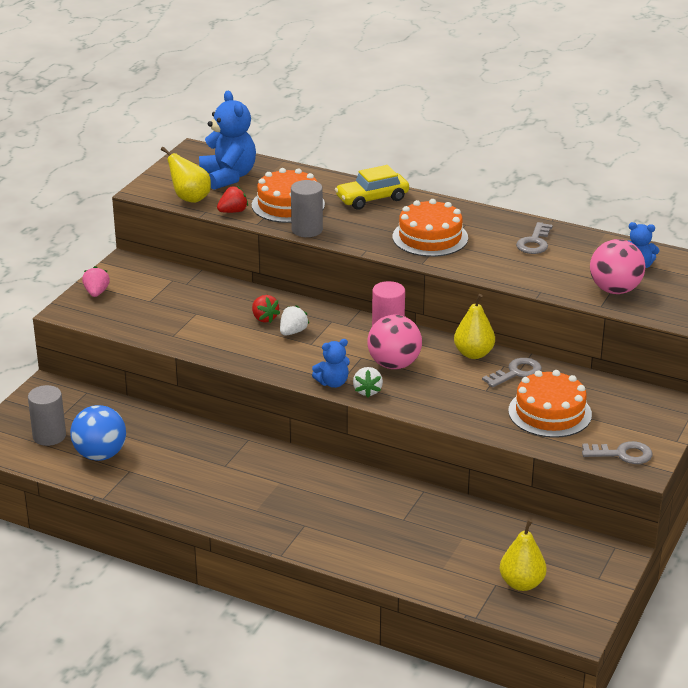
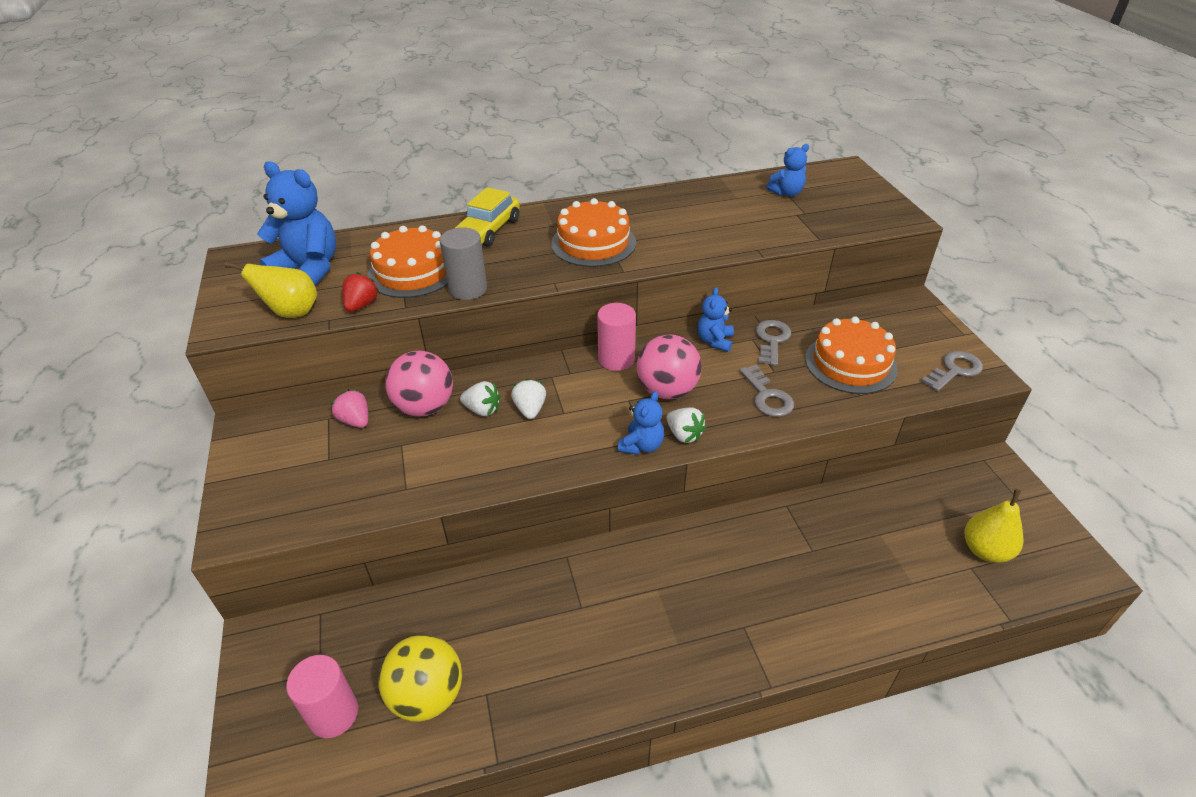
camera: 40 degrees left, 10 degrees up
(49, 436) = (333, 714): grey cylinder -> pink cylinder
(96, 292) = (248, 484): pink strawberry -> pink strawberry (355, 421)
(100, 455) = (427, 695): blue ball -> yellow ball
(264, 318) = (482, 410): red strawberry -> white strawberry
(473, 354) = (714, 341): yellow pear -> blue teddy bear
(534, 242) = (683, 208): grey key -> grey key (767, 396)
(615, 290) = (805, 220): pink ball -> pink ball (425, 407)

